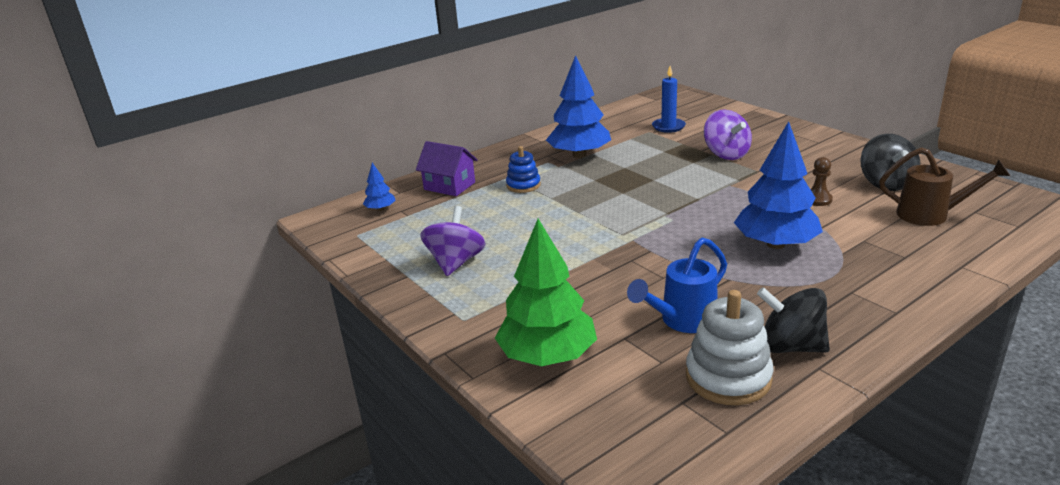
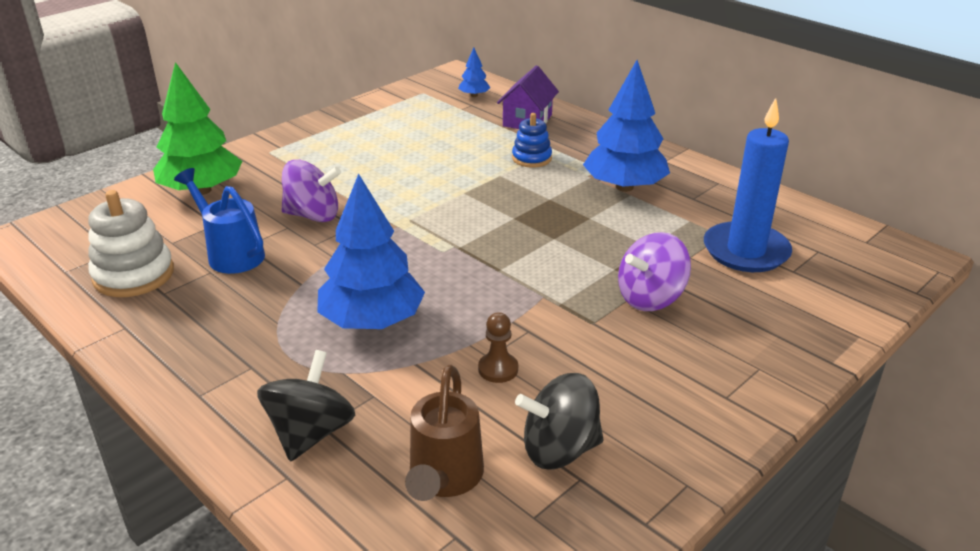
camera: 80 degrees right, 5 degrees up
(455, 263) = (364, 139): purple spinning top -> purple spinning top (313, 215)
(668, 127) = (746, 251): blue candle -> blue candle, size x1.66
(790, 346) = (165, 313): black spinning top -> black spinning top (310, 433)

